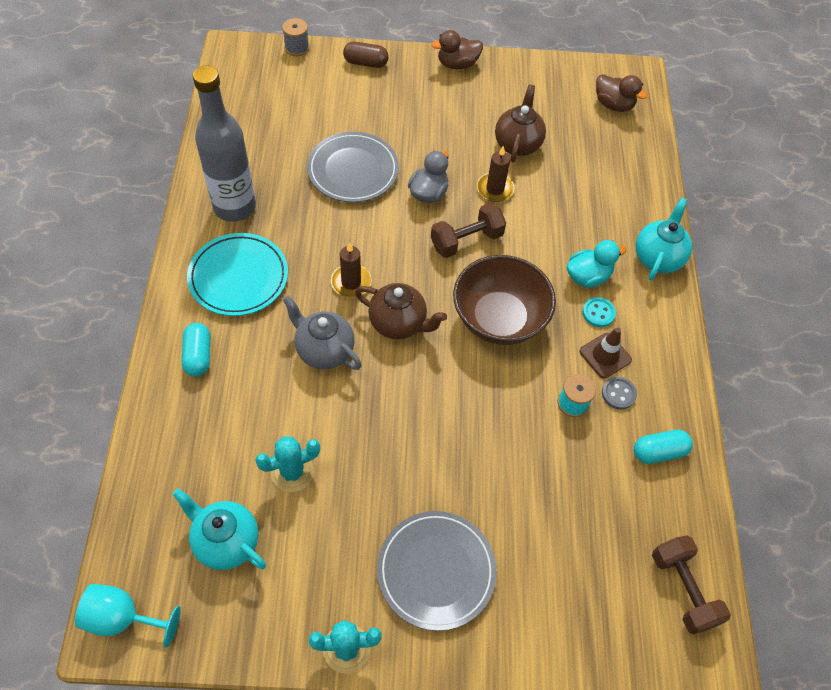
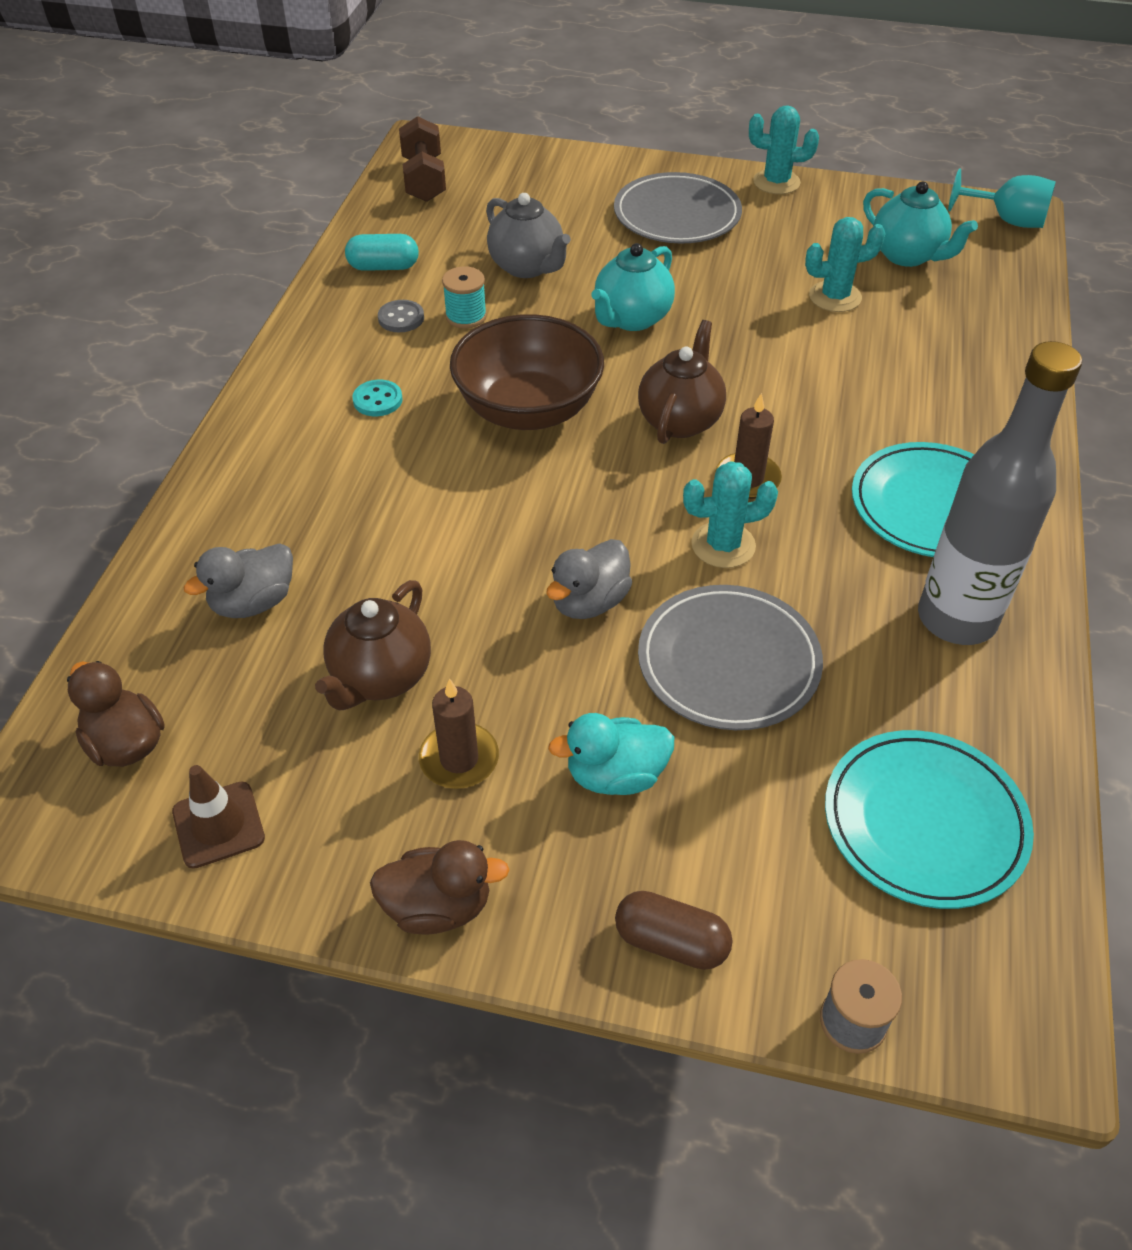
camera: 165 degrees left, 10 degrees down
(198, 356) = (976, 416): turquoise capsule -> none
(263, 112) = (924, 822): none -> turquoise plate
(324, 350) = (793, 402): grey teapot -> grey teapot (527, 267)
(361, 235) = (723, 545): none -> turquoise cactus
(398, 323) = (680, 420): brown teapot -> brown teapot turned 75 degrees clockwise
(466, 240) = (543, 516): brown dumbbell -> none
(495, 189) = (462, 594): brown candle -> brown candle (459, 759)
(588, 276) = (367, 445): turquoise duck -> turquoise duck (615, 775)
(597, 172) = (253, 602): none -> grey duck
(605, 355) = (396, 355): brown traffic cone -> brown traffic cone (218, 825)
(657, 258) = (240, 456): turquoise teapot -> turquoise teapot (631, 319)

